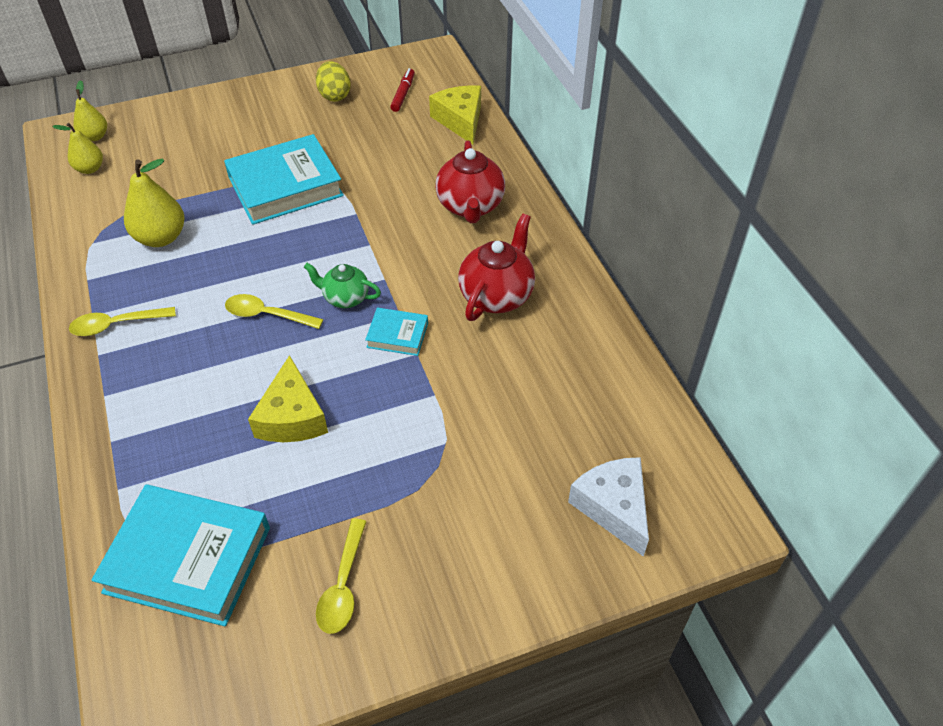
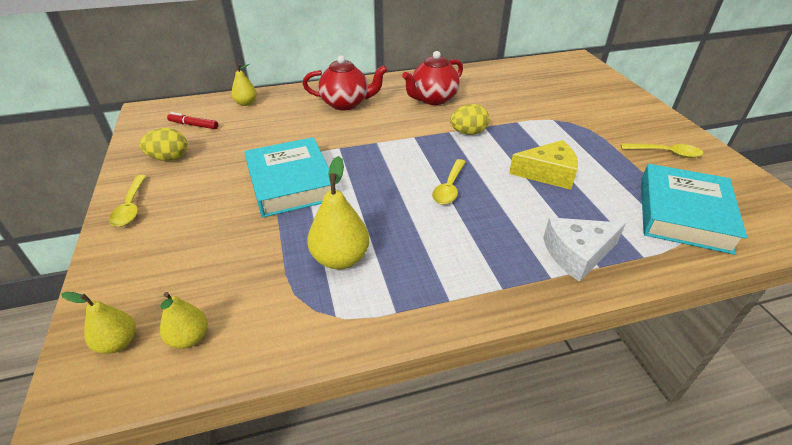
camera: 85 degrees left, 10 degrees down
(116, 325) = (462, 279): yellow spoon -> yellow spoon (131, 207)
(345, 298) = (432, 152): green teapot -> none
(397, 335) = (468, 133): turquoise book -> yellow egg
(460, 120) = (246, 103): yellow cheese -> yellow pear
(497, 295) = (433, 99): red teapot -> red teapot turned 75 degrees counterclockwise
(613, 507) = (578, 79): white cheese -> white cheese (577, 254)

